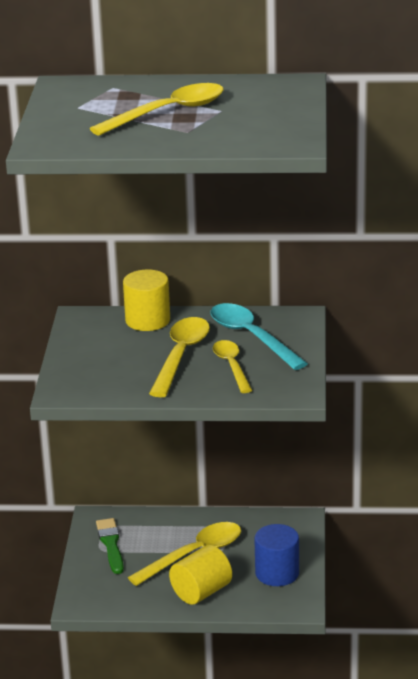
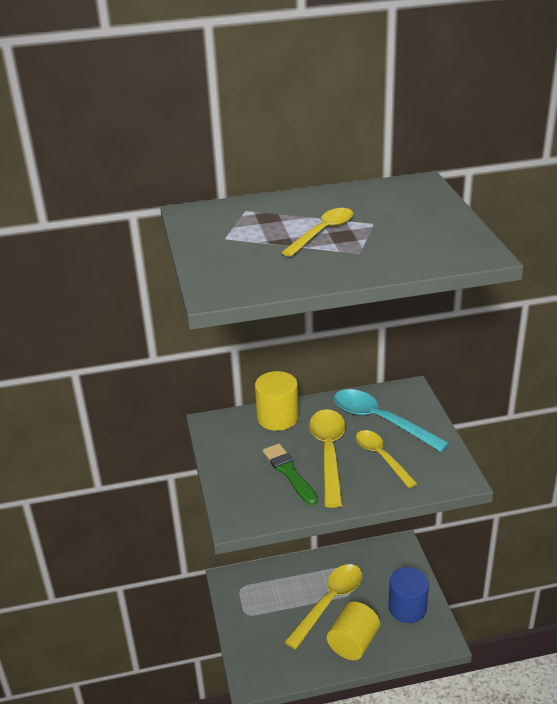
camera: 15 degrees left, 5 degrees up
(111, 544) = (253, 606): green brush -> green brush (289, 472)
(168, 112) = (323, 232): yellow spoon -> yellow spoon, size x0.66

